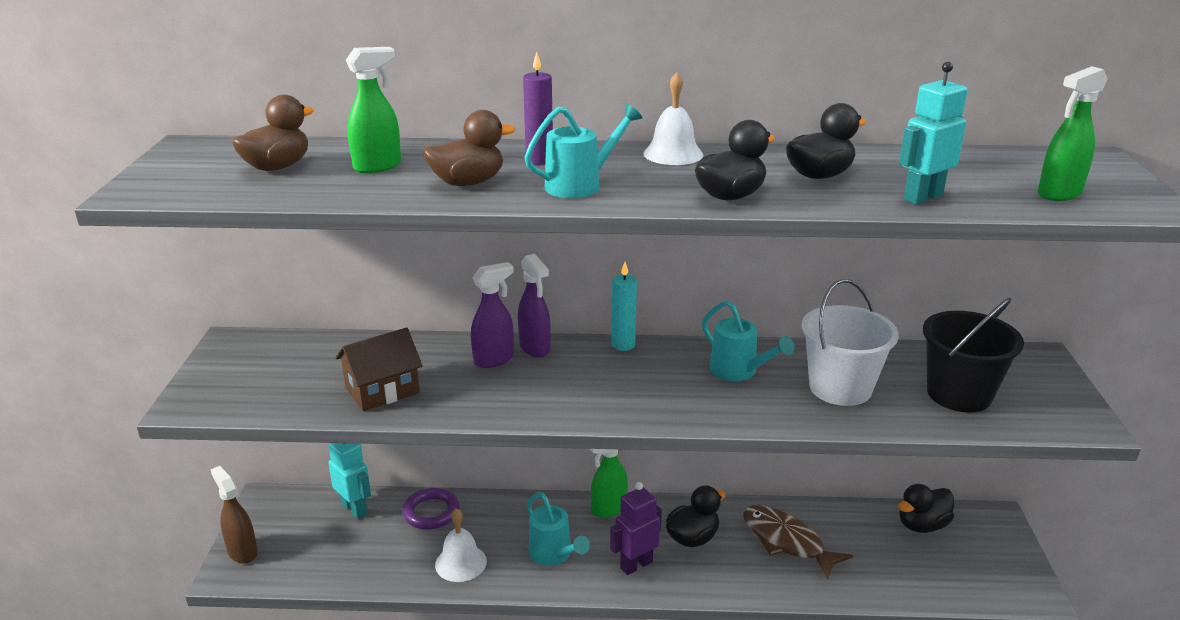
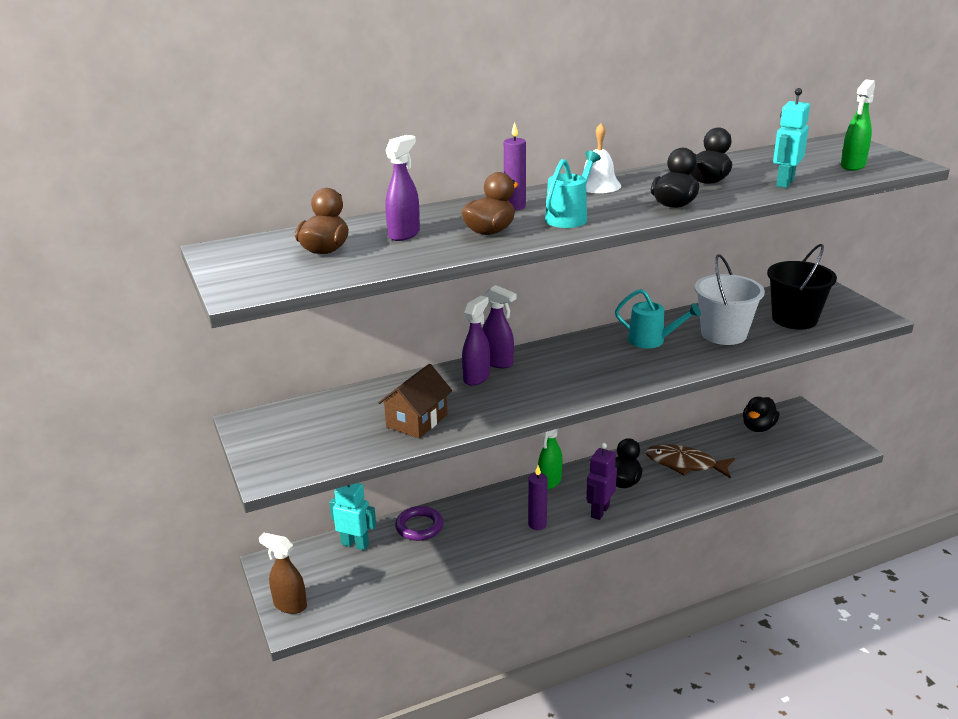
camera: 25 degrees left, 0 degrees up
(378, 166) = (404, 234): green spray bottle -> purple spray bottle
(461, 563) = (474, 552): white bell -> none
(554, 555) = (537, 524): turquoise watering can -> purple candle
(623, 345) = (558, 344): turquoise candle -> none

